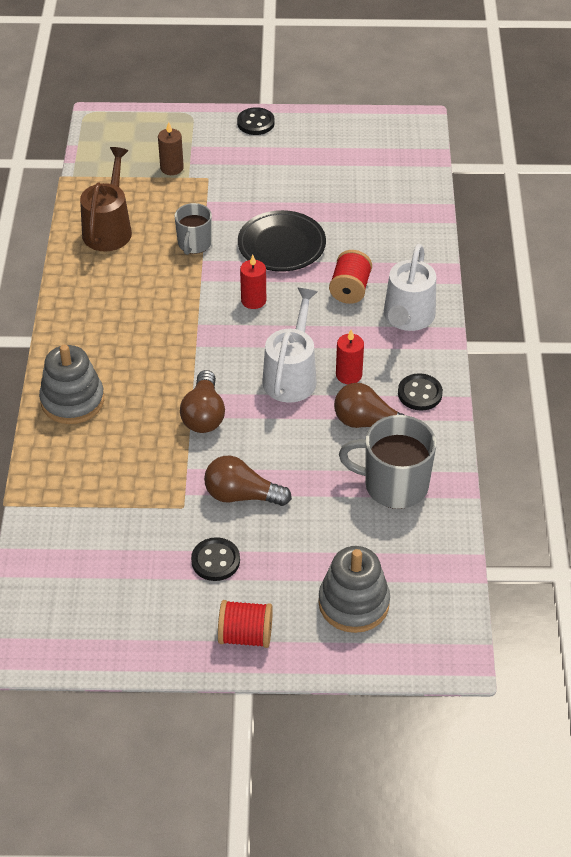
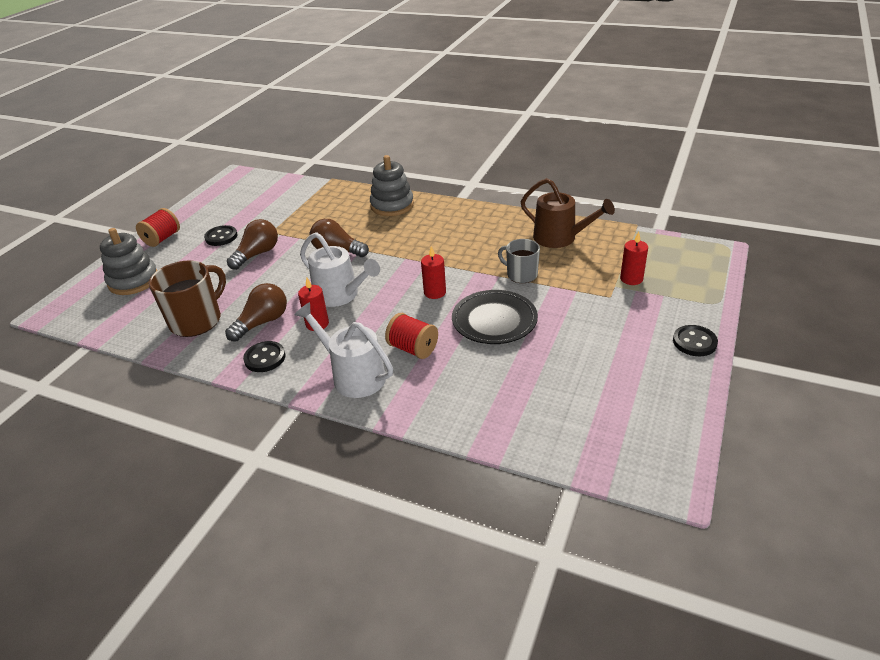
camera: 115 degrees right, 10 degrees down
(172, 168) = (631, 279): brown candle -> red candle
(394, 485) = (197, 320): grey mug -> brown mug

